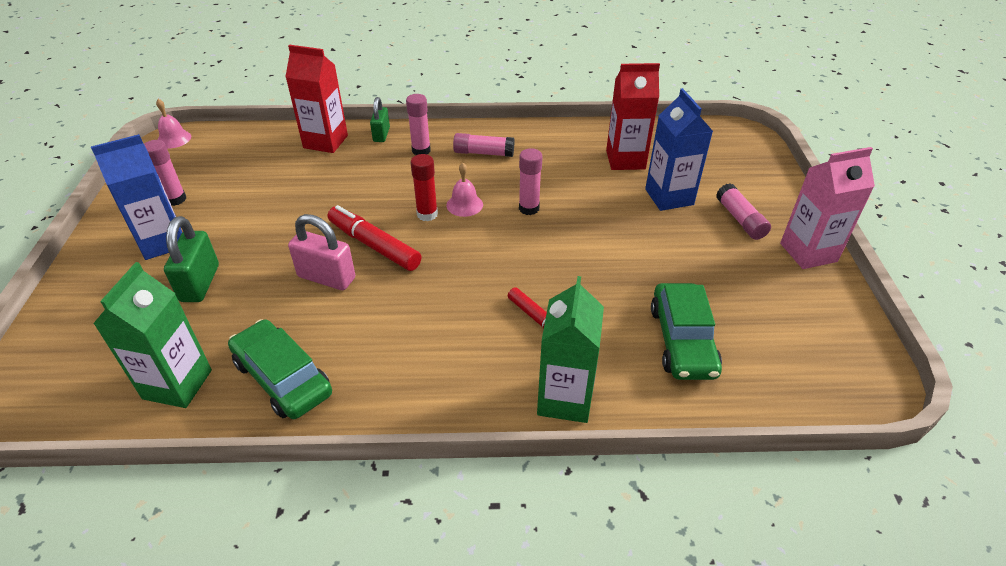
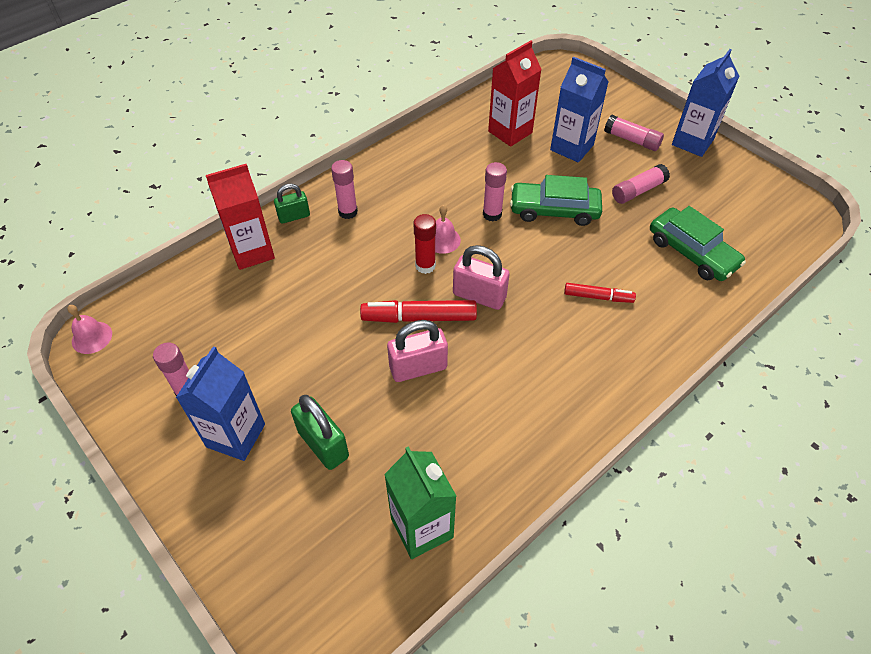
camera: 40 degrees left, 10 degrees up
(283, 378) = (490, 462): green car -> green car (554, 210)
(381, 135) = (294, 216): green padlock -> green padlock turned 75 degrees counterclockwise
(439, 258) = (479, 296): none -> pink padlock
(483, 153) = (401, 185): pink glue stick -> pink glue stick (638, 191)
(564, 399) = (674, 339): green carton -> none
(808, 252) = (692, 142): pink carton -> blue carton

